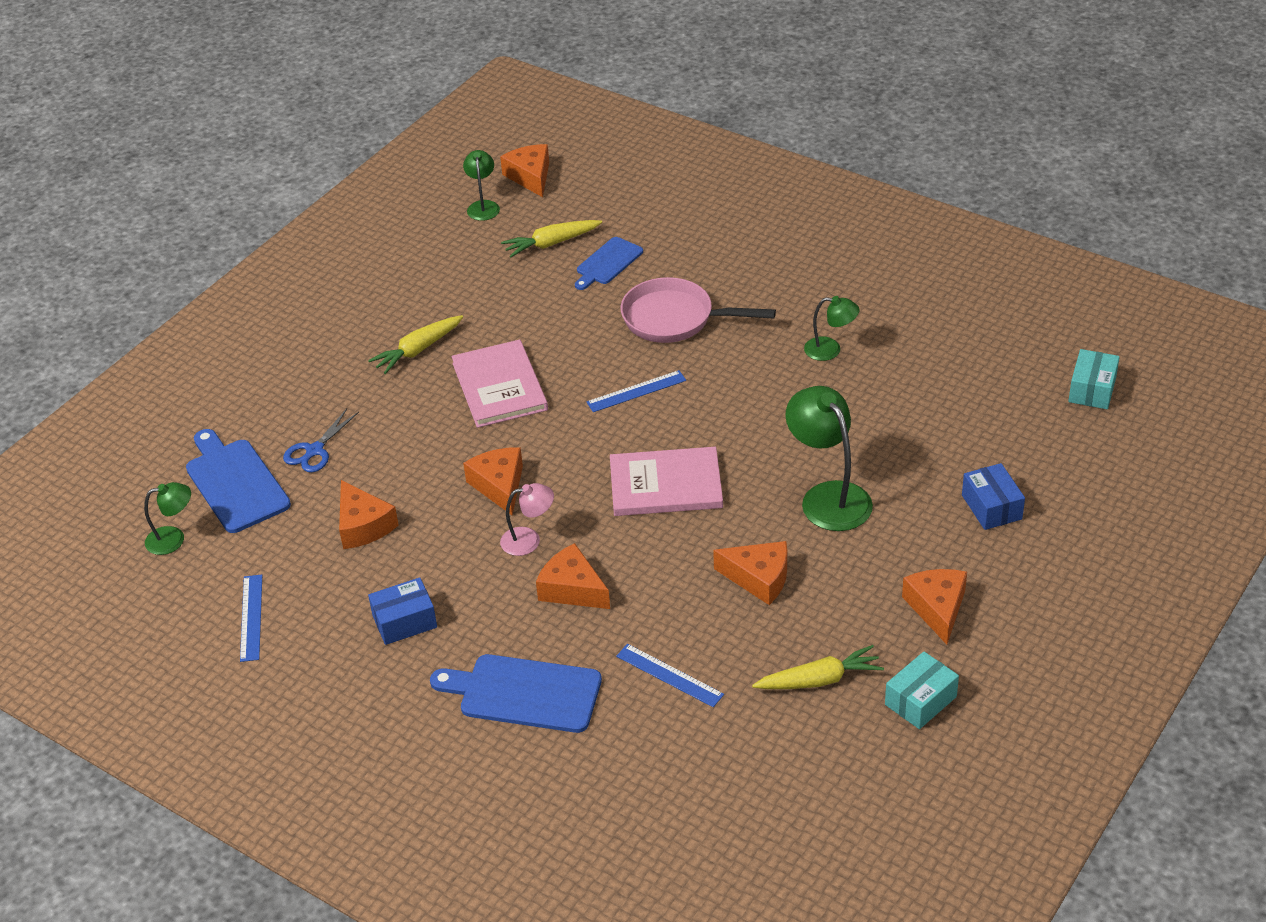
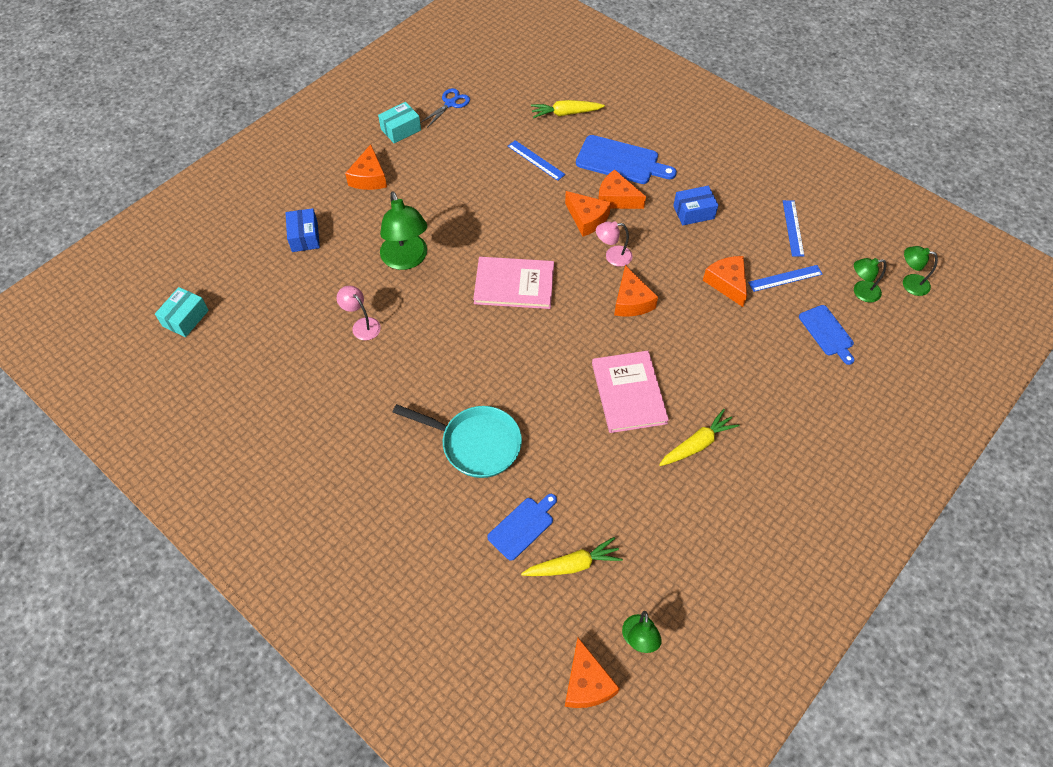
camera: 175 degrees left, 15 degrees up
(235, 482) = (827, 333): blue cutting board -> blue cutting board, size x0.63
(314, 450) = (771, 352): blue scissors -> blue scissors (450, 104)
(636, 391) = (521, 370): blue ruler -> blue ruler (785, 278)
(674, 319) = (476, 444): pink pan -> turquoise pan
(759, 578) = (469, 210): orange cheese -> orange cheese (616, 199)
(819, 680) = (451, 147): yellow carrot -> yellow carrot (565, 113)
(830, 350) = (359, 388): green lamp -> green lamp (909, 283)
(856, 412) = (362, 325): none -> pink lamp

